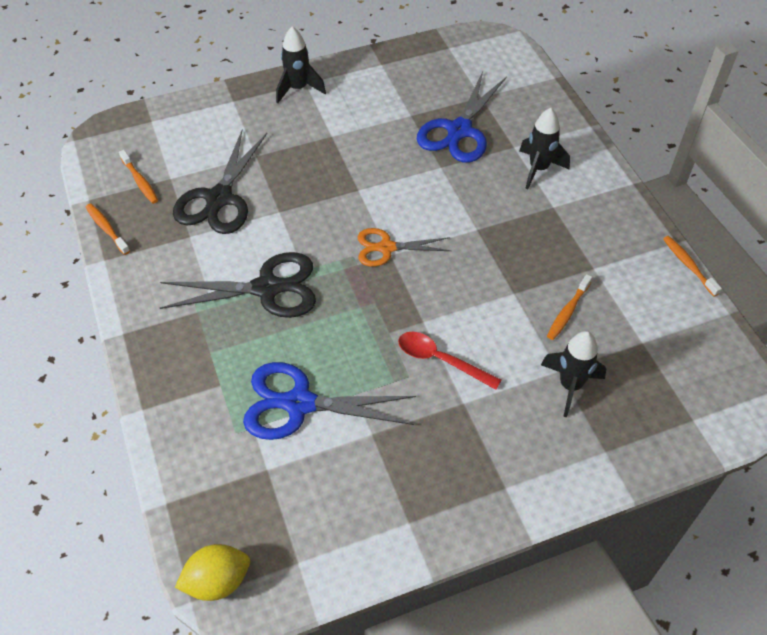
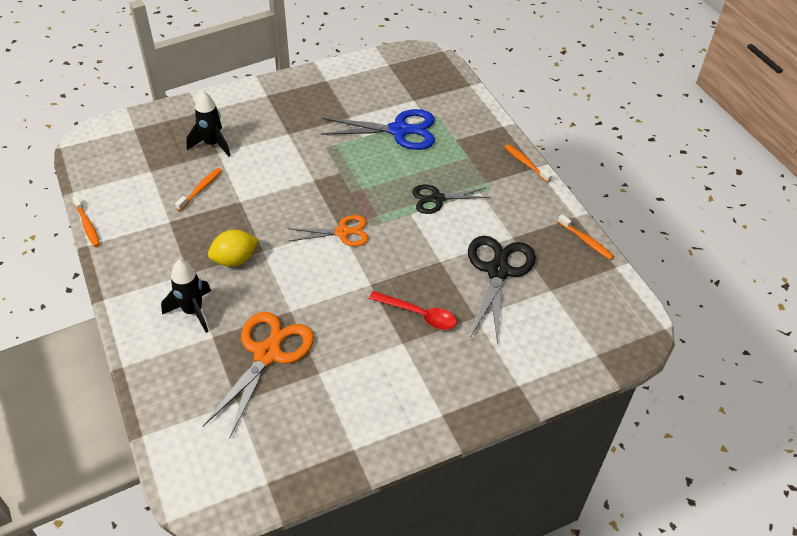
camera: 175 degrees right, 5 degrees down
(140, 181) = (577, 285): orange toothbrush -> orange toothbrush (525, 163)
(217, 581) = (431, 57): yellow lemon -> yellow lemon (235, 260)
(266, 288) = (437, 199): black scissors -> black scissors, size x0.63
(298, 89) = (449, 405): black rocket -> none
(440, 360) = (302, 156): red spoon -> red spoon (419, 314)
(459, 130) = (267, 354): blue scissors -> orange scissors

